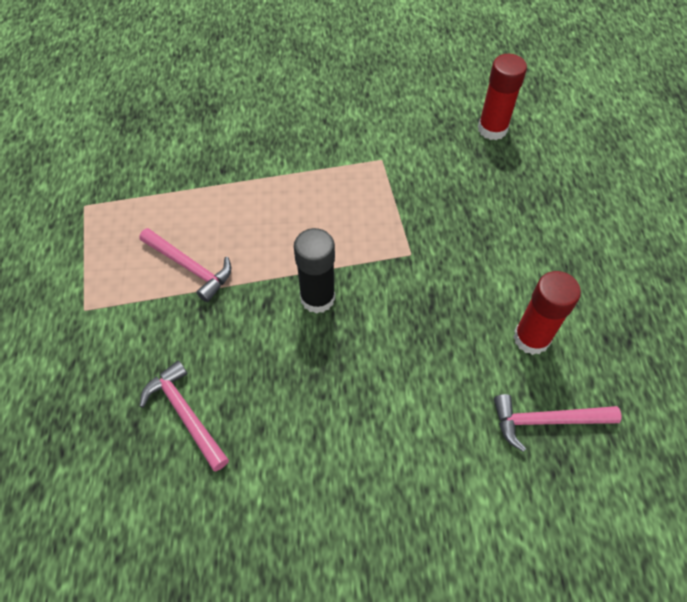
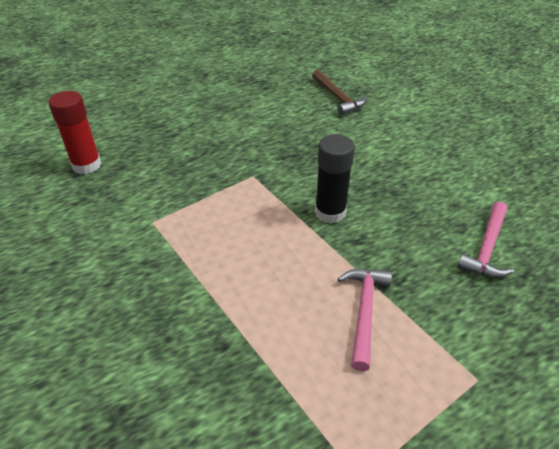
camera: 115 degrees left, 15 degrees down
(531, 338) = (286, 111): red glue stick -> none
(546, 421) = (337, 98): pink hammer -> brown hammer

